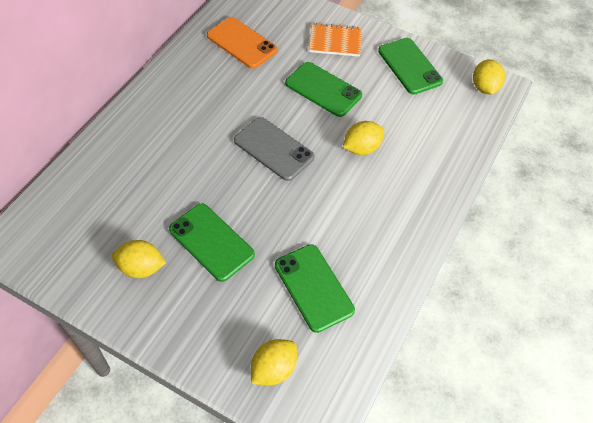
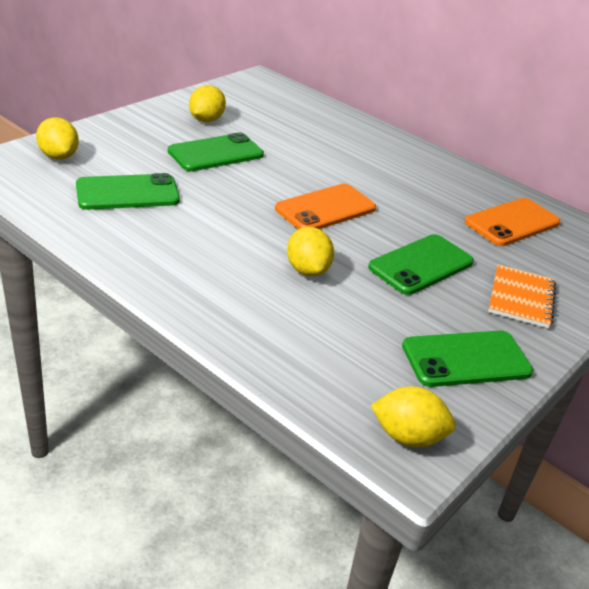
camera: 100 degrees right, 20 degrees down
(273, 149) = (325, 209): grey phone -> orange phone

